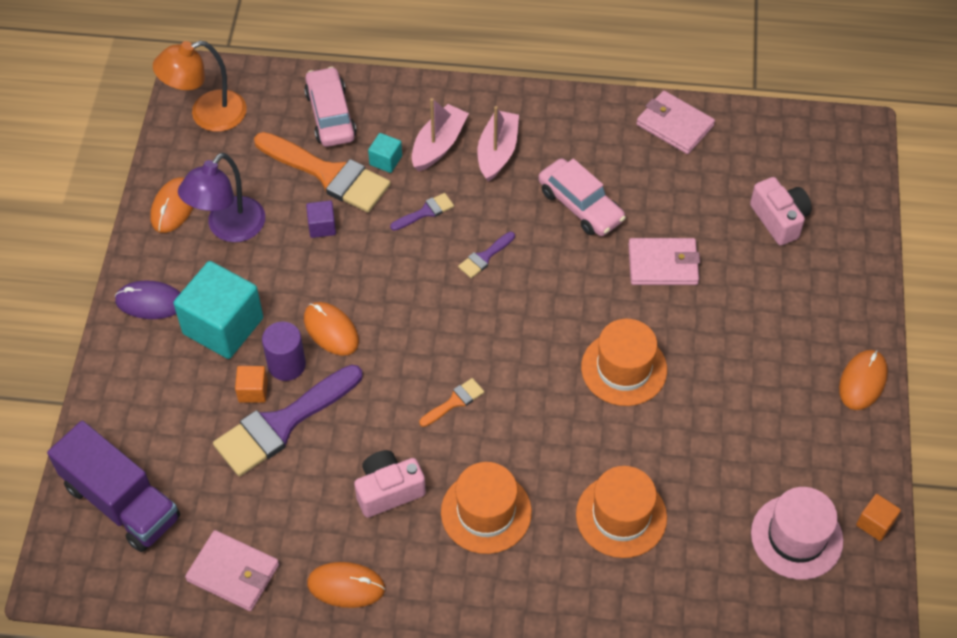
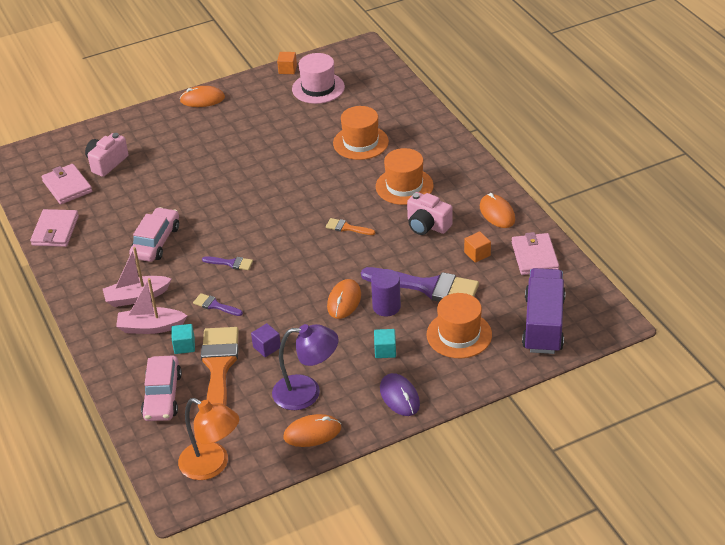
camera: 120 degrees left, 15 degrees down
(223, 326) = (385, 350): turquoise cube -> turquoise cube, size x0.45
(253, 391) = (418, 311): orange cube -> orange cube (477, 254)
(330, 115) = (162, 396): pink car -> pink car turned 45 degrees counterclockwise
(624, 368) = (266, 177): orange hat -> orange hat (459, 335)
(663, 264) = (177, 192): pink wallet -> pink wallet (67, 186)

